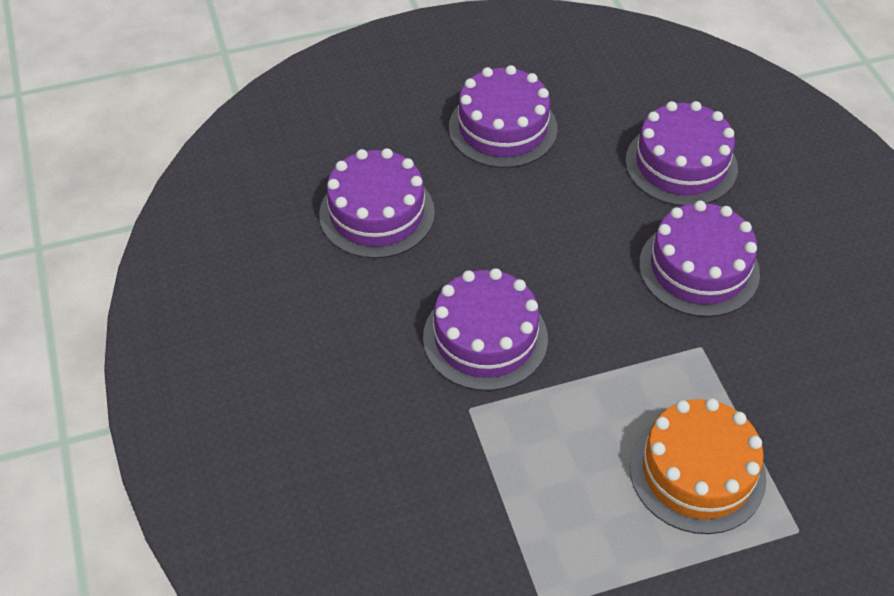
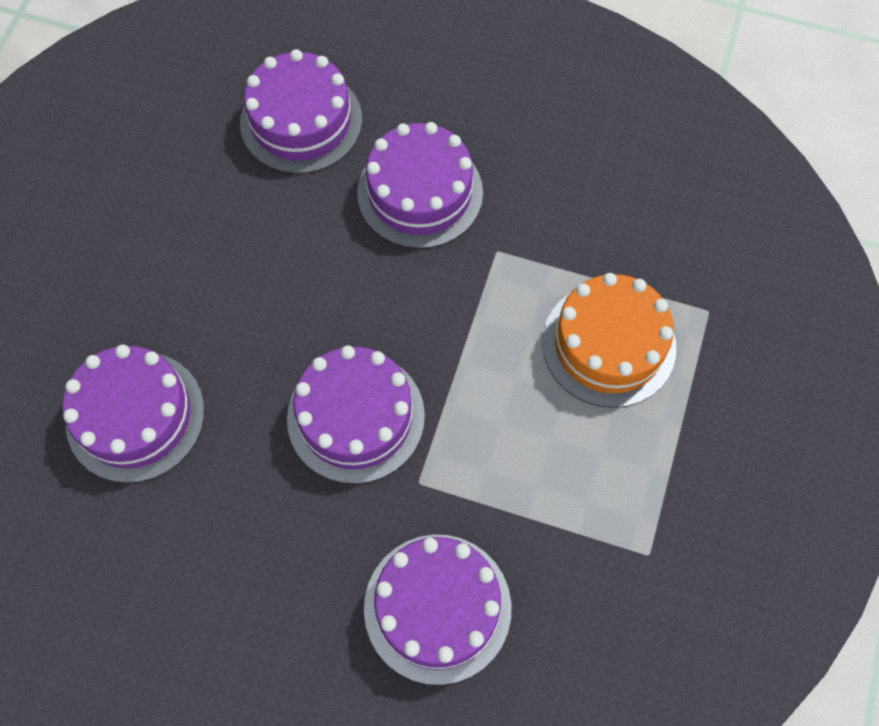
camera: 55 degrees left, 15 degrees up
(502, 128) = (130, 233): purple cake -> purple cake (437, 608)

